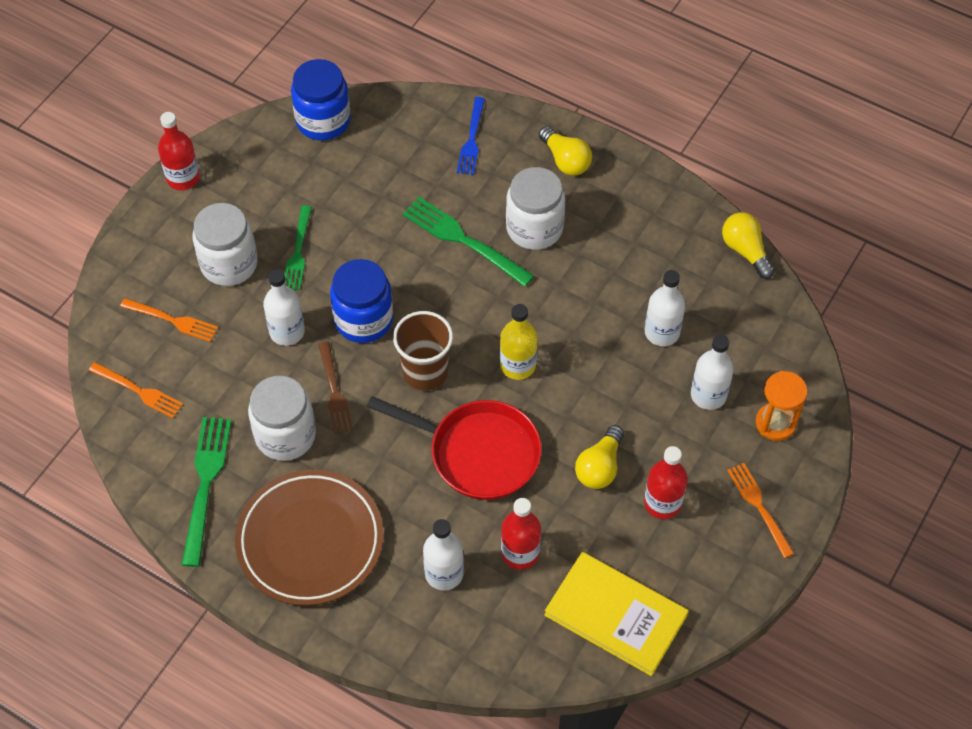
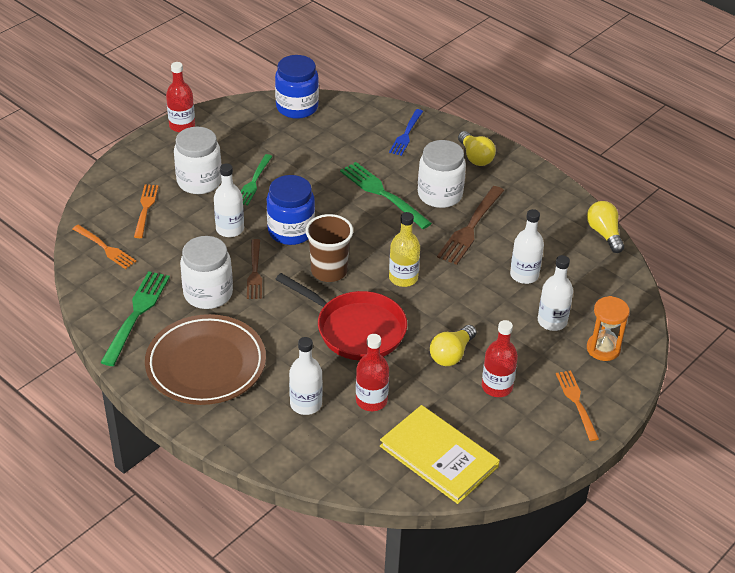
camera: 10 degrees right, 15 degrees down
(172, 320) = (145, 209): orange fork -> orange fork turned 120 degrees counterclockwise
(583, 272) = (470, 227): none -> brown fork

